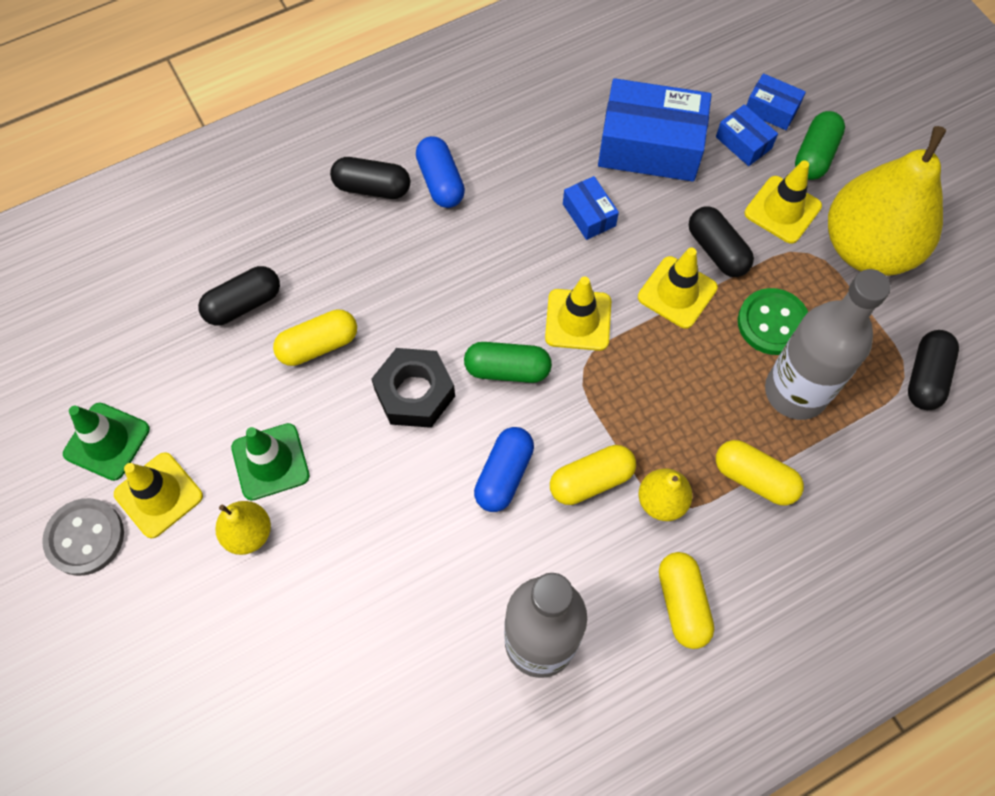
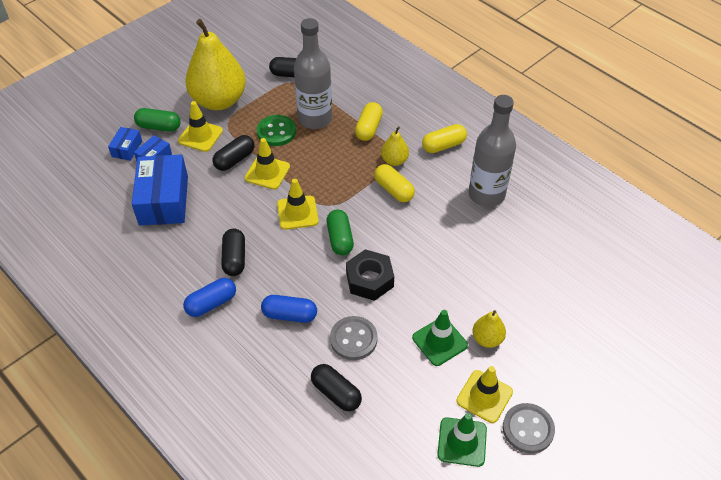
camera: 105 degrees left, 15 degrees down
(318, 345) = (353, 339): yellow capsule -> grey button
(372, 187) = (224, 342): black capsule -> black capsule (234, 258)
(504, 475) = (404, 227): blue capsule -> blue capsule (289, 315)
(589, 215) = (222, 221): blue box -> none

